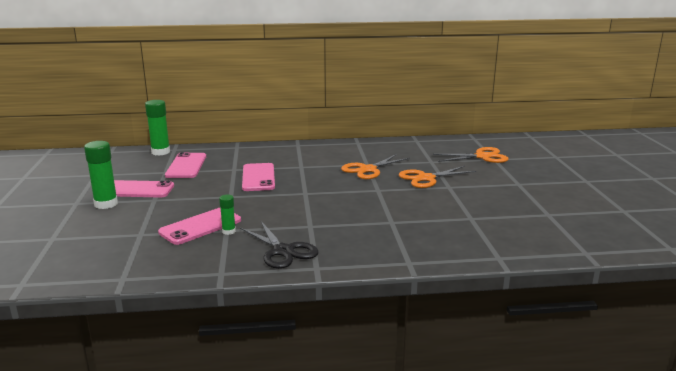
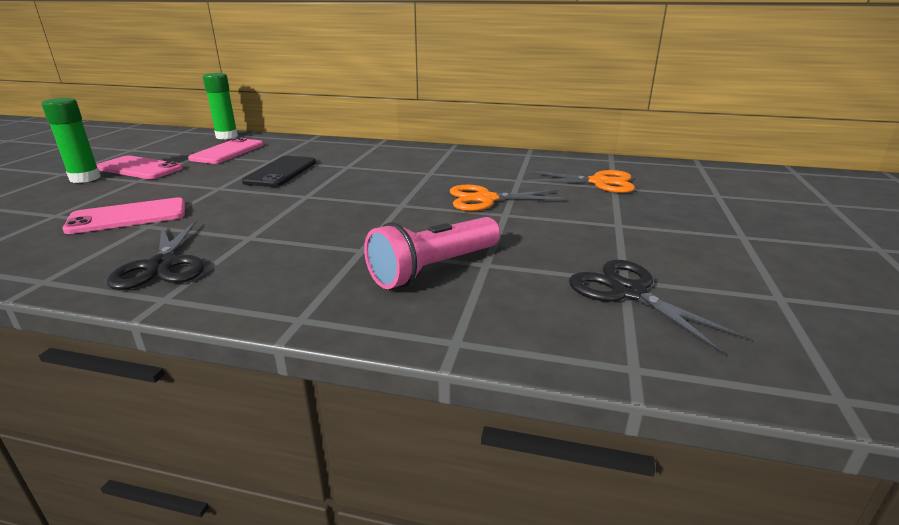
camera: 20 degrees right, 5 degrees up
(228, 231) = (146, 228): green glue stick -> none
(258, 177) = (281, 172): pink phone -> black phone
(368, 169) = (422, 179): orange scissors -> none
(446, 225) = (434, 269): none -> pink flashlight
(555, 220) = (629, 292): none -> black scissors

